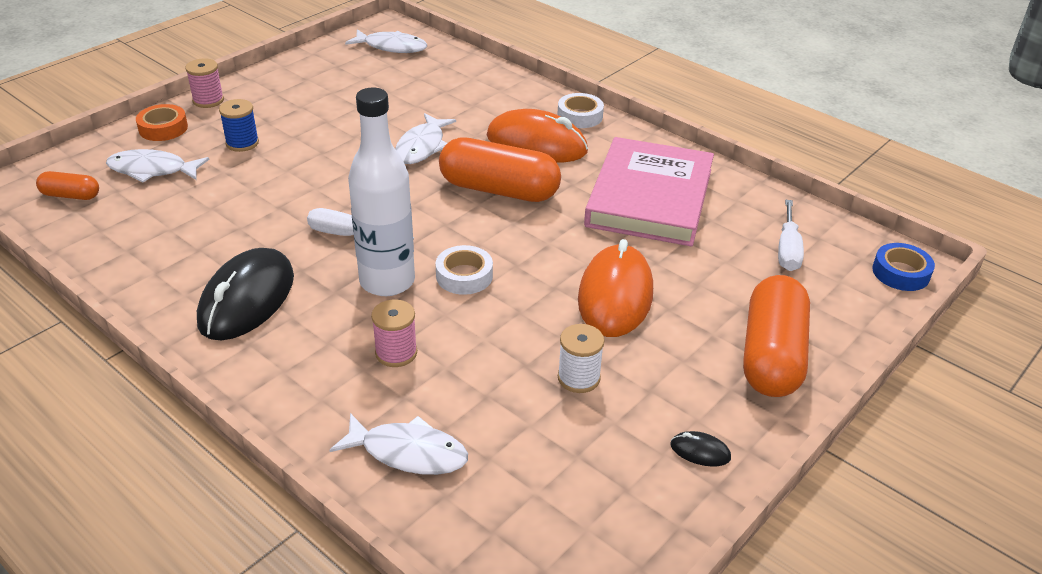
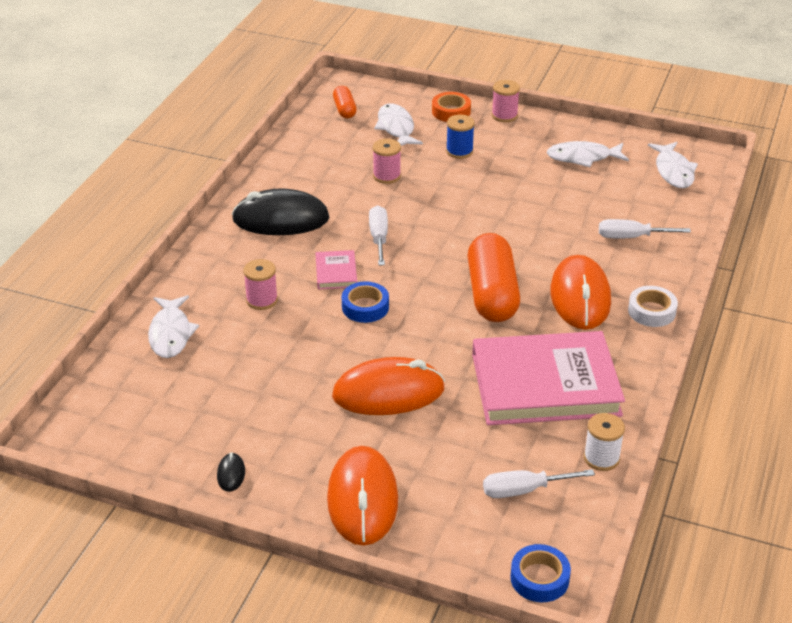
camera: 70 degrees right, 0 degrees up
(238, 200) = (386, 176): none -> pink spool
(387, 281) = (336, 272): white bottle -> pink book
(422, 147) = (524, 236): white fish -> white fish (583, 157)
(464, 276) = (365, 307): white tape -> blue tape
(469, 94) = (631, 237): none -> white screwdriver
(578, 378) = (280, 394): white spool -> white spool (601, 458)
(772, 356) = (362, 499): orange capsule -> orange mouse

